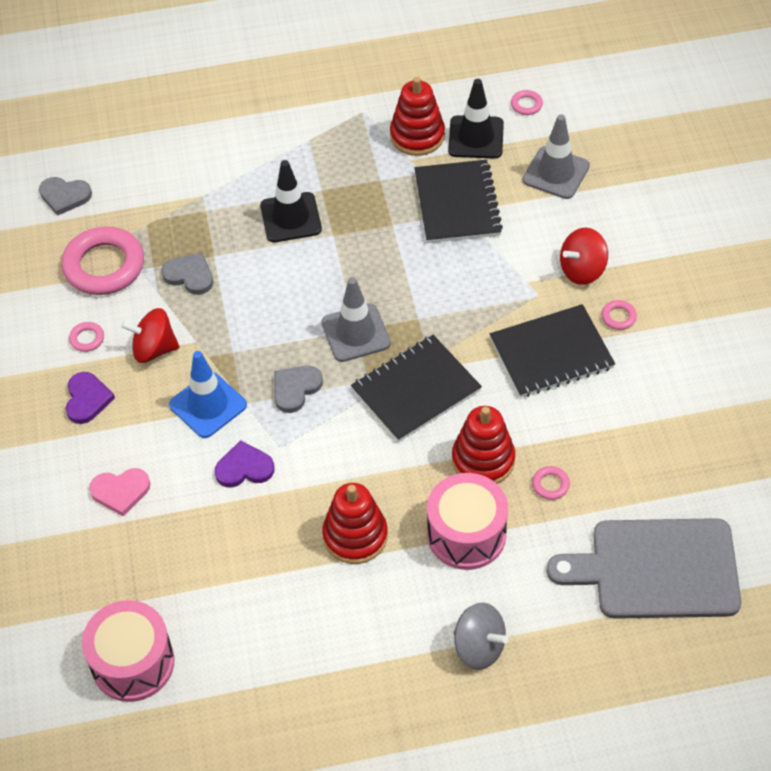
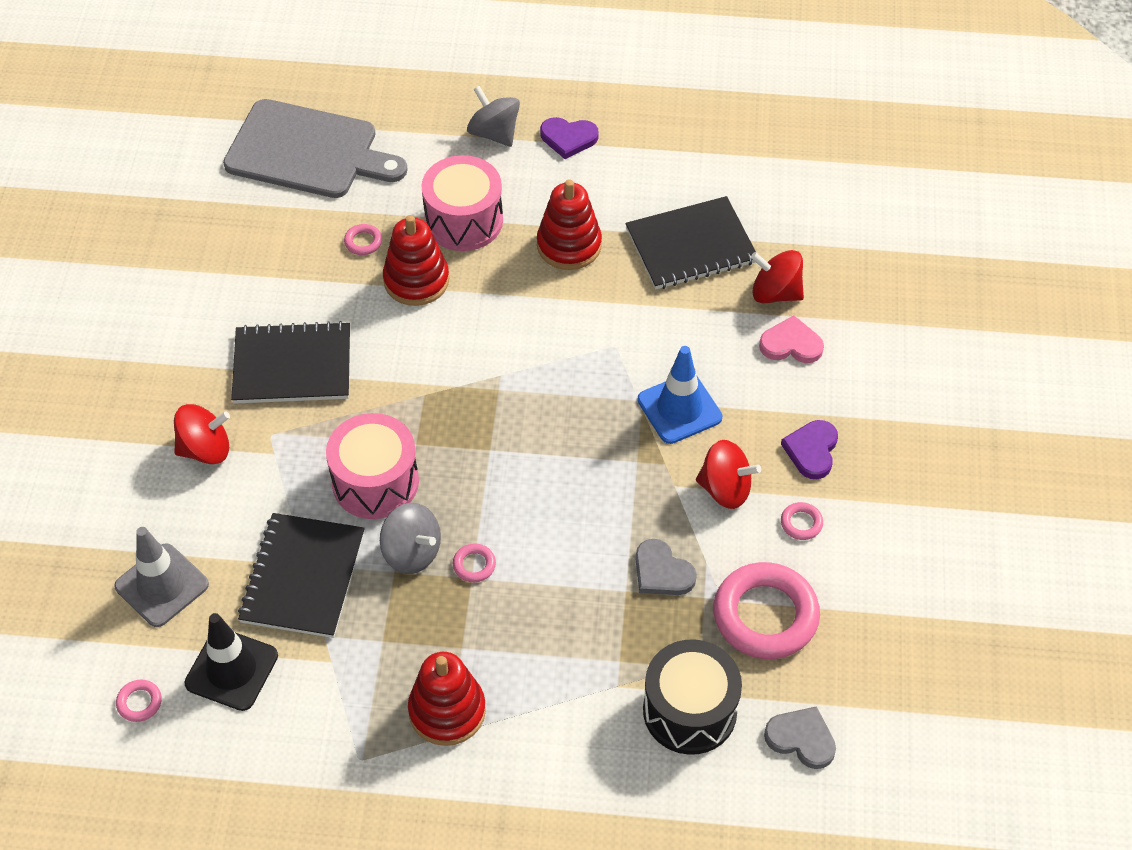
camera: 165 degrees left, 0 degrees up
(133, 663) = (805, 195): pink drum -> pink drum (375, 482)
(144, 540) = (775, 293): none -> red spinning top
(147, 193) = (689, 711): none -> black drum
(244, 468) = (658, 334): purple heart -> purple heart (568, 138)
(291, 218) = (514, 617): black traffic cone -> none
(295, 389) = (579, 401): grey heart -> none
(355, 333) = (491, 445): grey traffic cone -> none
(384, 240) = (412, 552): none -> grey spinning top
(416, 390) = (452, 365): black notebook -> black notebook (691, 245)
(417, 136) = (305, 696): red stacking toy -> red stacking toy (447, 711)
(618, 317) = (199, 385): pink ring -> pink ring (474, 565)

